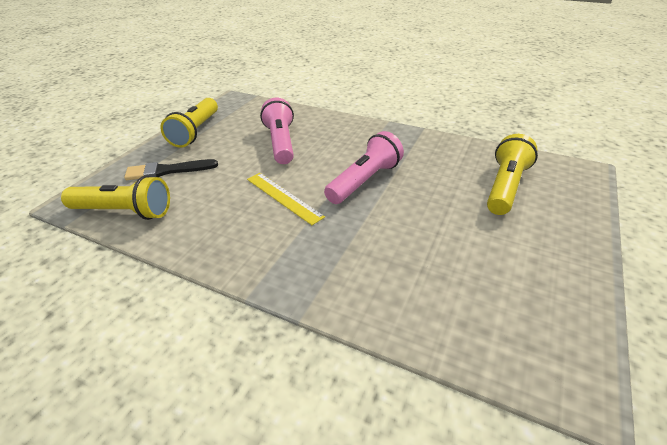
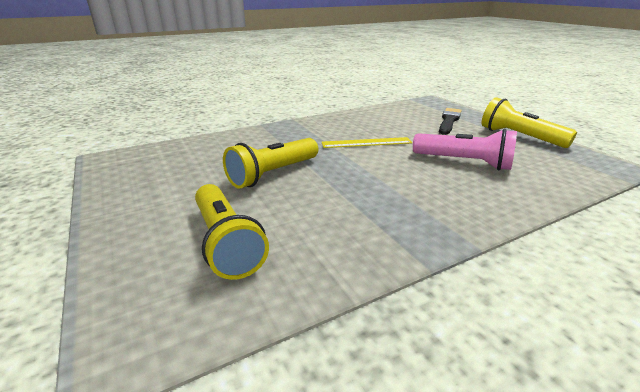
camera: 125 degrees right, 10 degrees down
(124, 212) = (406, 108): yellow flashlight -> yellow flashlight (273, 174)
(365, 181) = (347, 175): pink flashlight -> none

